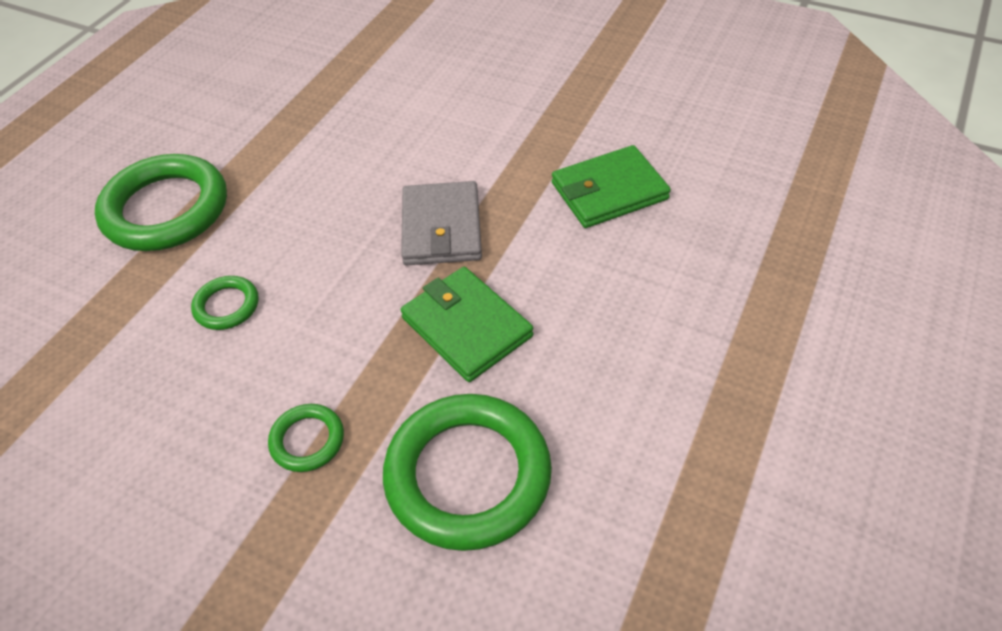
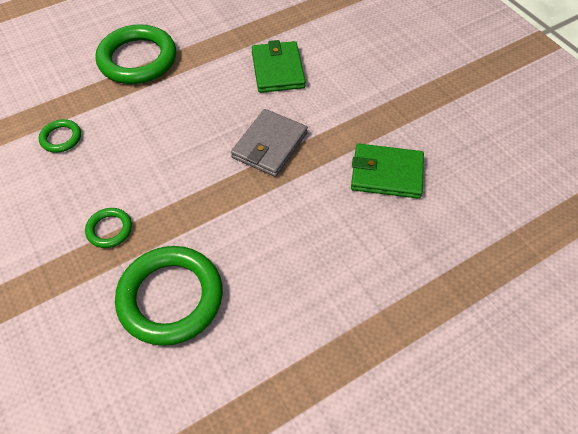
camera: 30 degrees right, 5 degrees up
(227, 306) = (126, 132): green ring -> green ring (61, 138)
(466, 327) = (236, 213): green wallet -> green wallet (278, 70)

